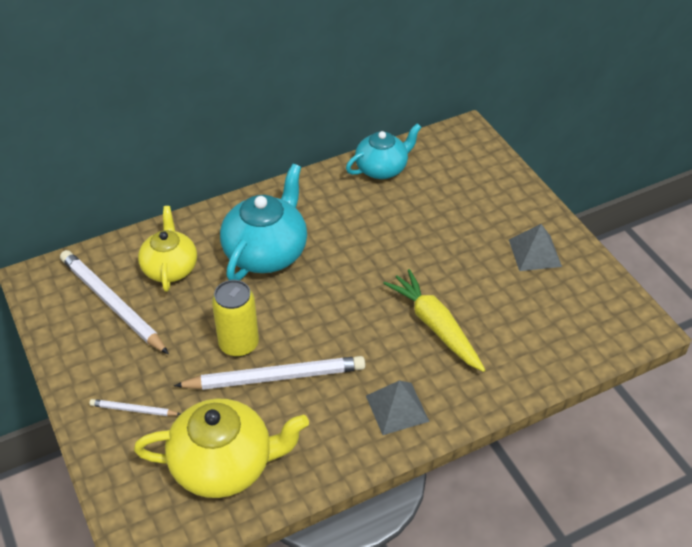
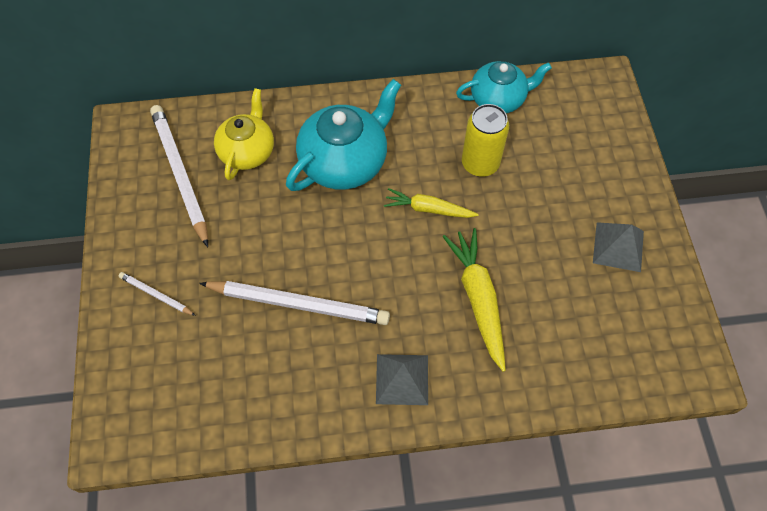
camera: 20 degrees right, 15 degrees up
(224, 465) = (214, 383): yellow teapot -> none
(239, 344) = (279, 256): yellow can -> yellow can (480, 163)
(359, 269) = (428, 209): none -> yellow carrot

